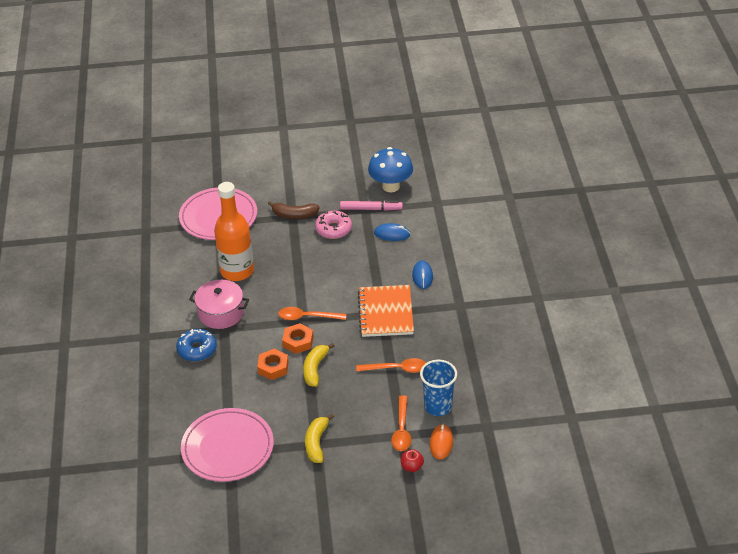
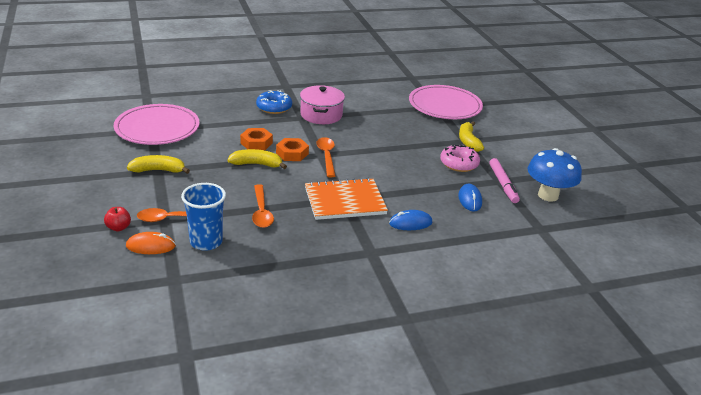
camera: 75 degrees right, 10 degrees down
(237, 271) = (377, 118): orange bottle -> none
(294, 215) = (468, 141): brown banana -> yellow banana

